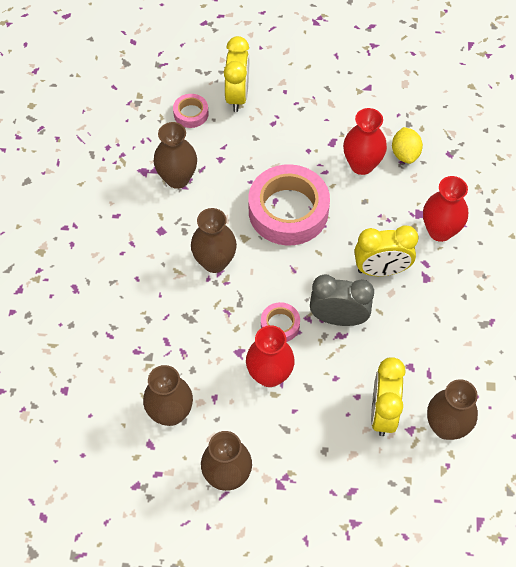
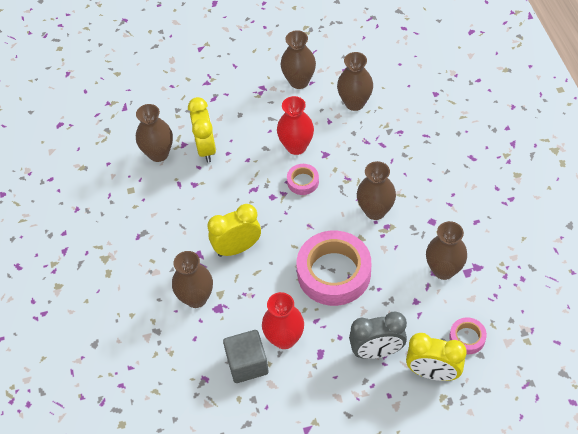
camera: 165 degrees right, 5 degrees down
(237, 96) = (432, 373): yellow clock -> yellow clock turned 60 degrees counterclockwise
(338, 318) = (259, 200): grey clock -> grey clock (377, 352)
(405, 154) = (247, 364): yellow lemon -> grey cube
(440, 231) = (196, 298): red vase -> brown vase

